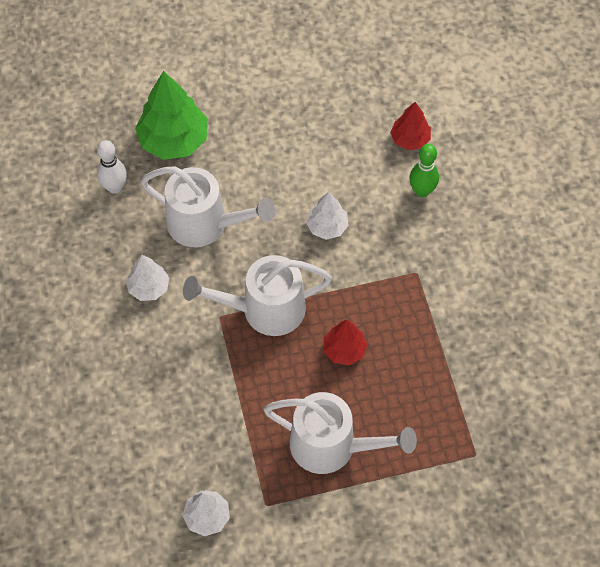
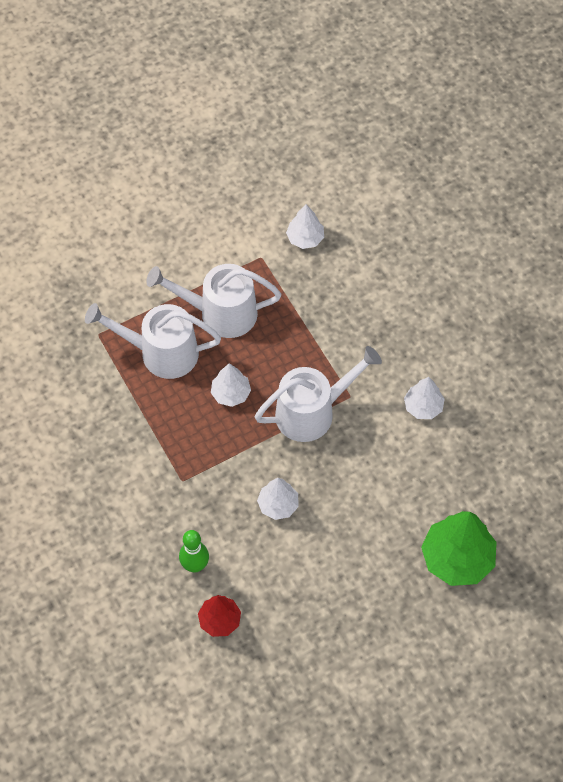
camera: 165 degrees right, 0 degrees up
(115, 187) = (494, 494): white bowling pin -> none
(205, 224) = (393, 479): white watering can -> white watering can (160, 352)
(344, 350) = (231, 393): red tree -> white tree

